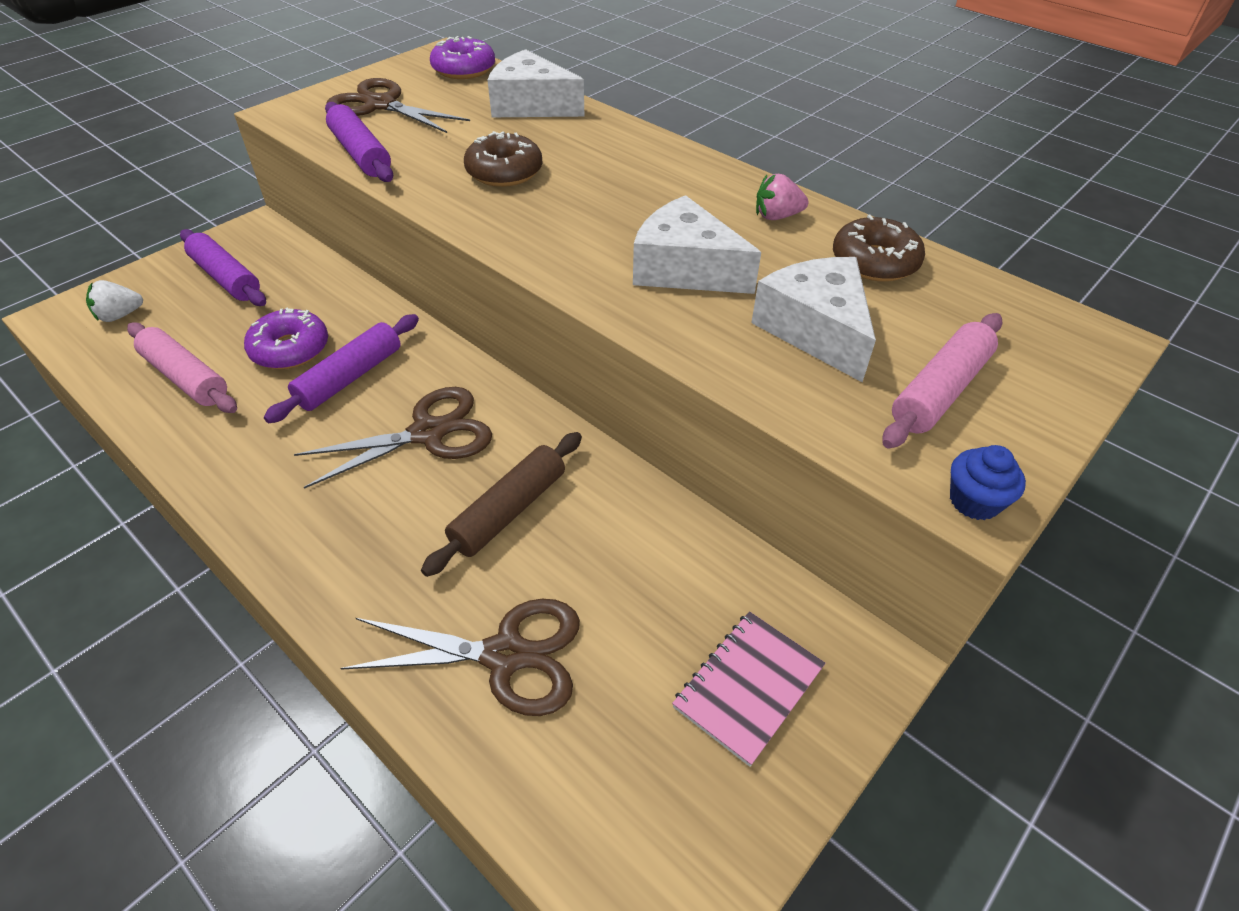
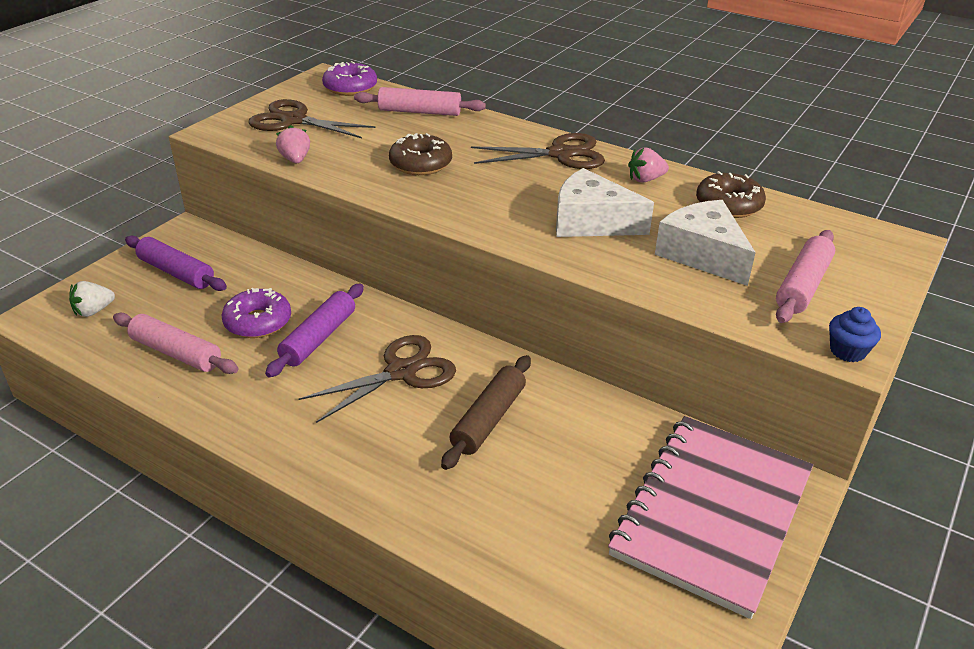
camera: 10 degrees left, 10 degrees down
(360, 154) = (295, 160): purple rolling pin -> pink strawberry
(505, 655) = (524, 517): brown scissors -> brown scissors (560, 154)
(531, 105) = (419, 112): white cheese -> pink rolling pin
(748, 687) = (712, 514): pink notebook -> pink notebook, size x2.01

